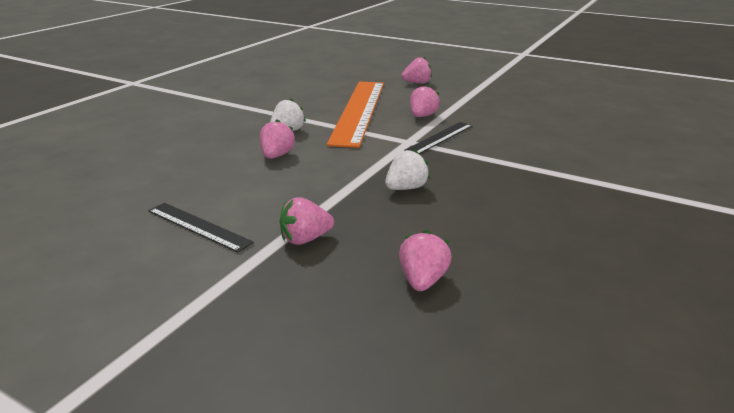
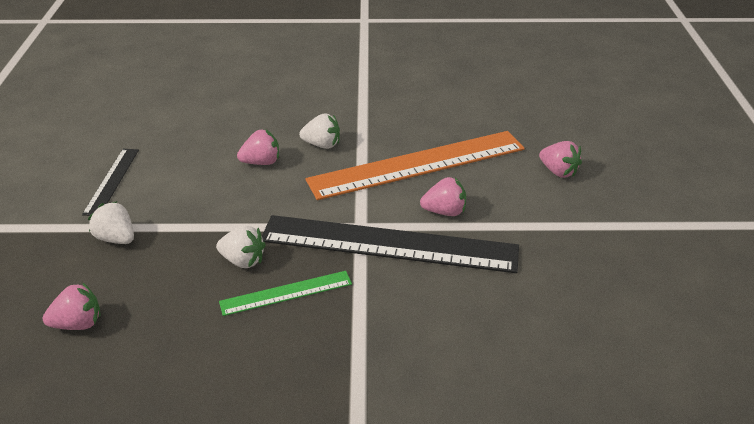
camera: 60 degrees right, 10 degrees up
(305, 239) = (116, 238): pink strawberry -> white strawberry
(439, 138) = (389, 244): black ruler -> black ruler, size x2.09
(463, 180) = (286, 293): none -> green ruler

